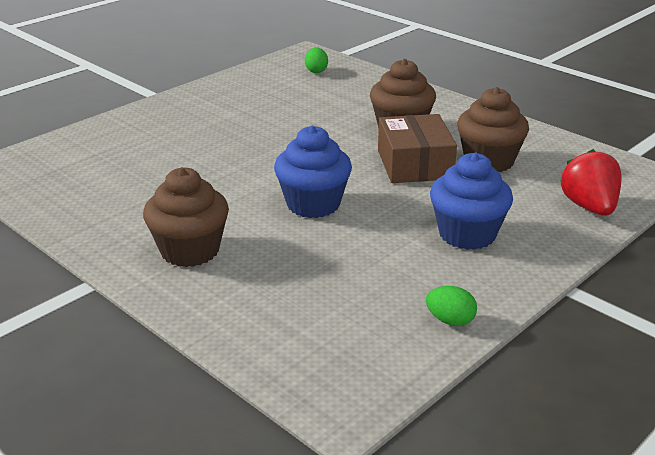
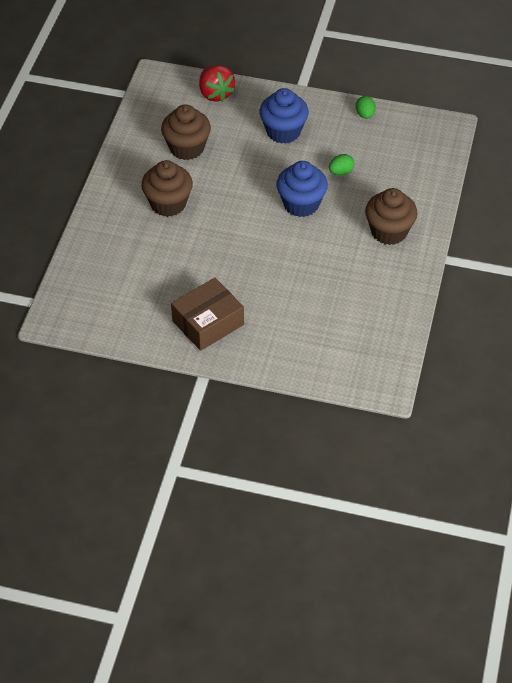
camera: 120 degrees left, 20 degrees up
(316, 71) = (91, 294): green egg -> green egg (341, 172)
(414, 164) = (216, 179): brown box -> brown box (208, 323)
(589, 207) = (215, 94): red strawberry -> red strawberry turned 75 degrees counterclockwise

